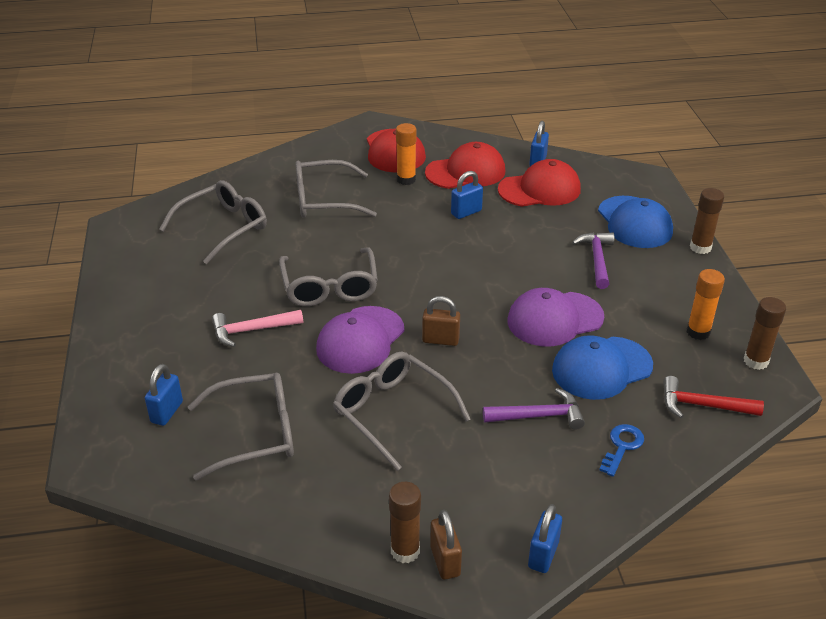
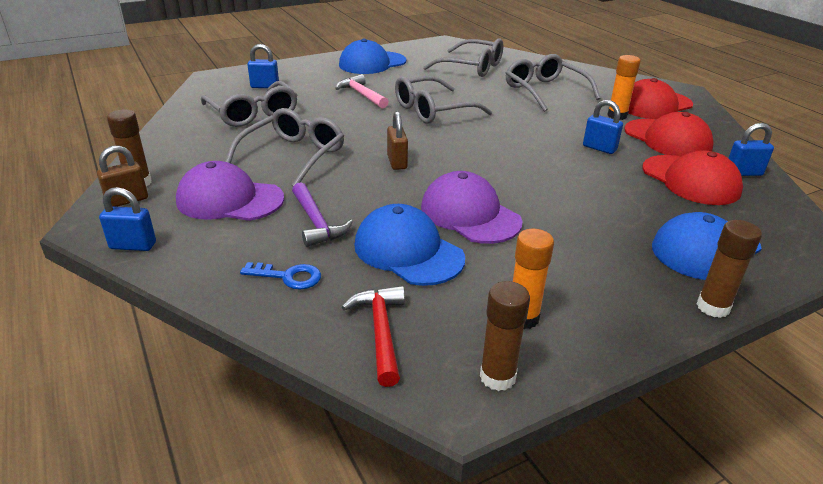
camera: 70 degrees right, 5 degrees down
(150, 301) = (372, 63): none -> blue cap
(360, 340) = (375, 131): purple cap -> purple cap (229, 200)
(597, 260) = (599, 229): purple hammer -> none

